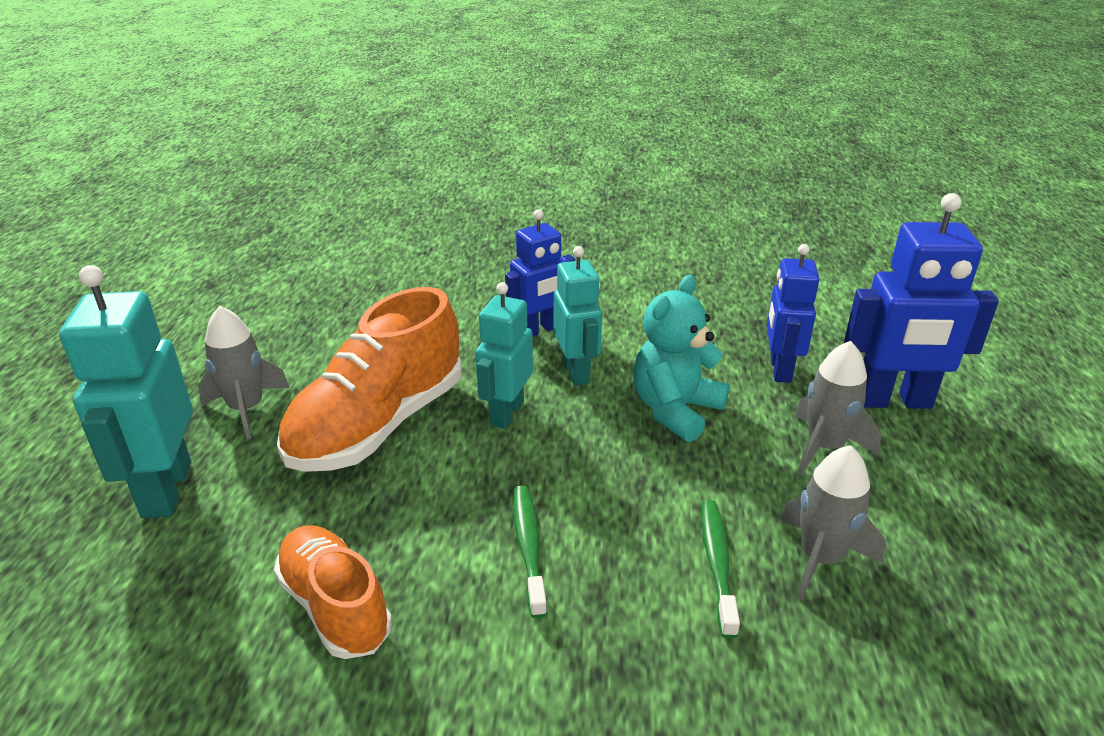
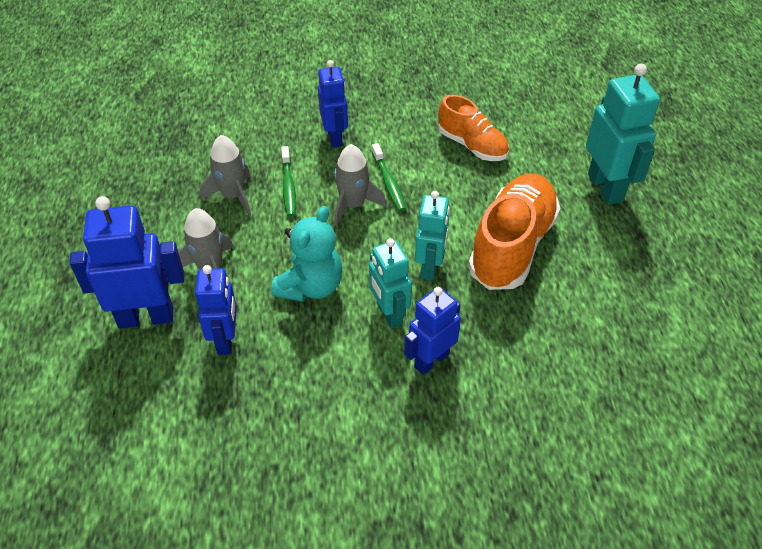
camera: 170 degrees right, 15 degrees up
(246, 409) = (608, 247): grey rocket -> grey rocket (353, 205)
(619, 671) = (335, 137): none -> blue robot

